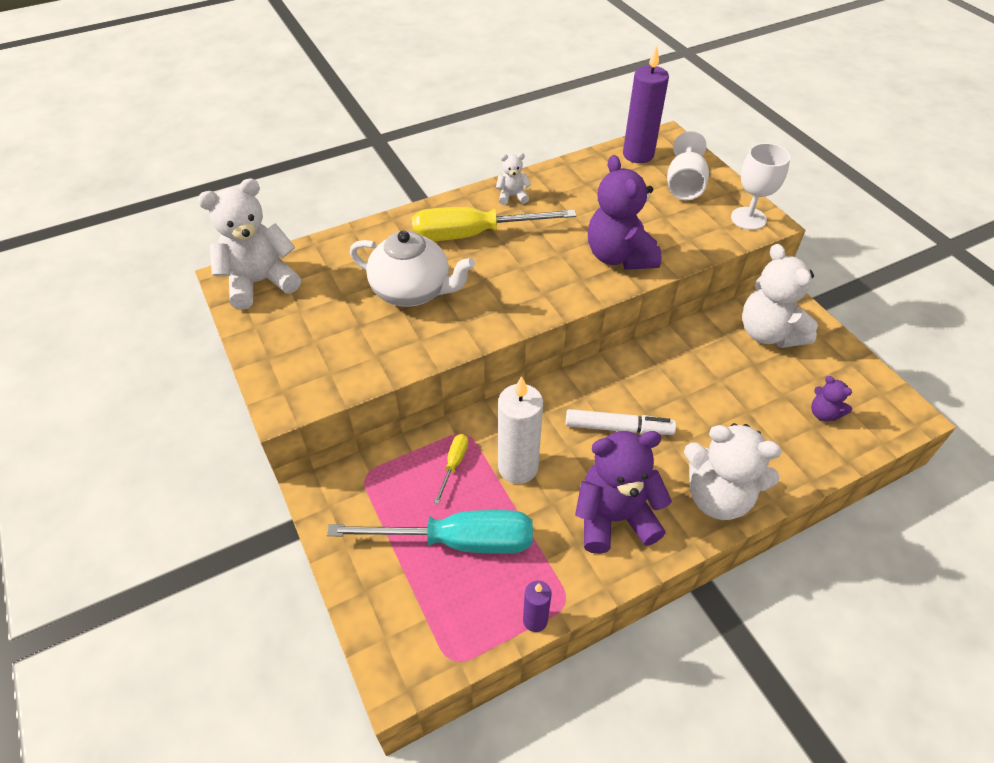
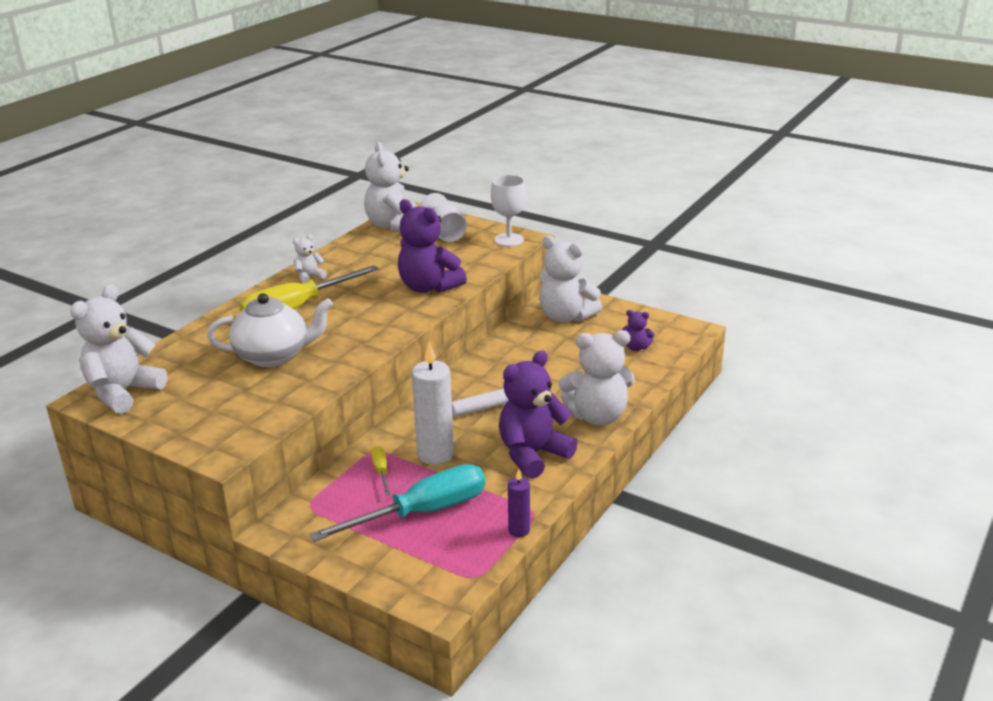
camera: 30 degrees left, 20 degrees down
(638, 155) = (393, 226): purple candle -> white teddy bear

